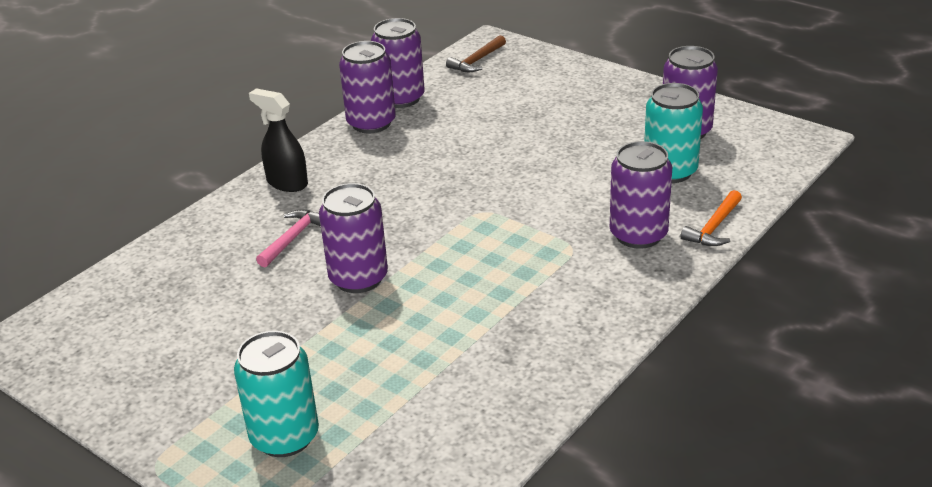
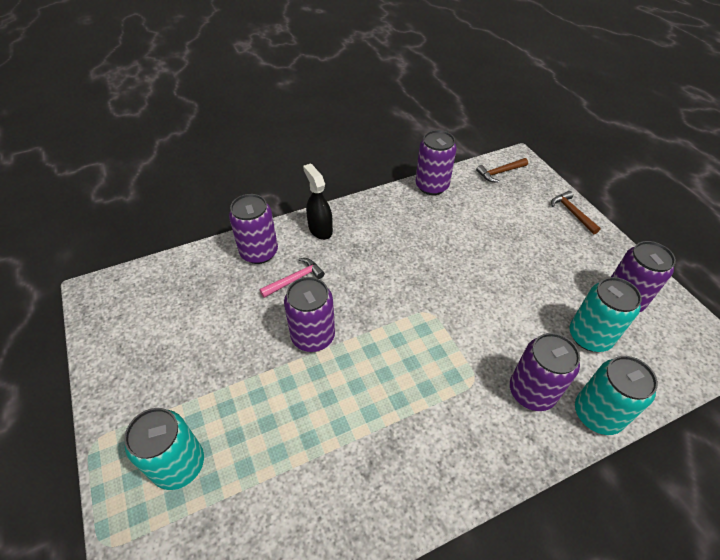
camera: 25 degrees right, 15 degrees up
(371, 123) = (401, 200): purple can -> purple can (259, 252)
(586, 73) = (572, 213): none -> brown hammer
(714, 227) = (597, 414): orange hammer -> turquoise can

